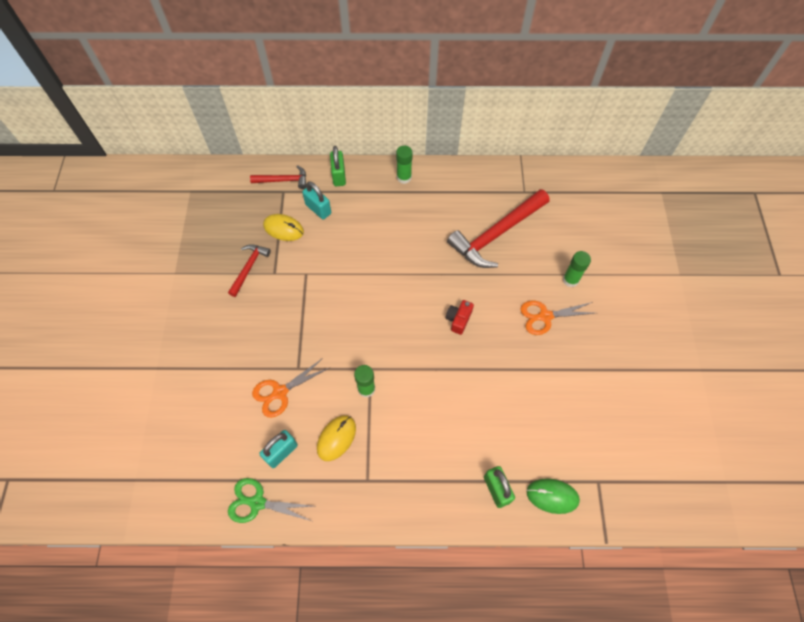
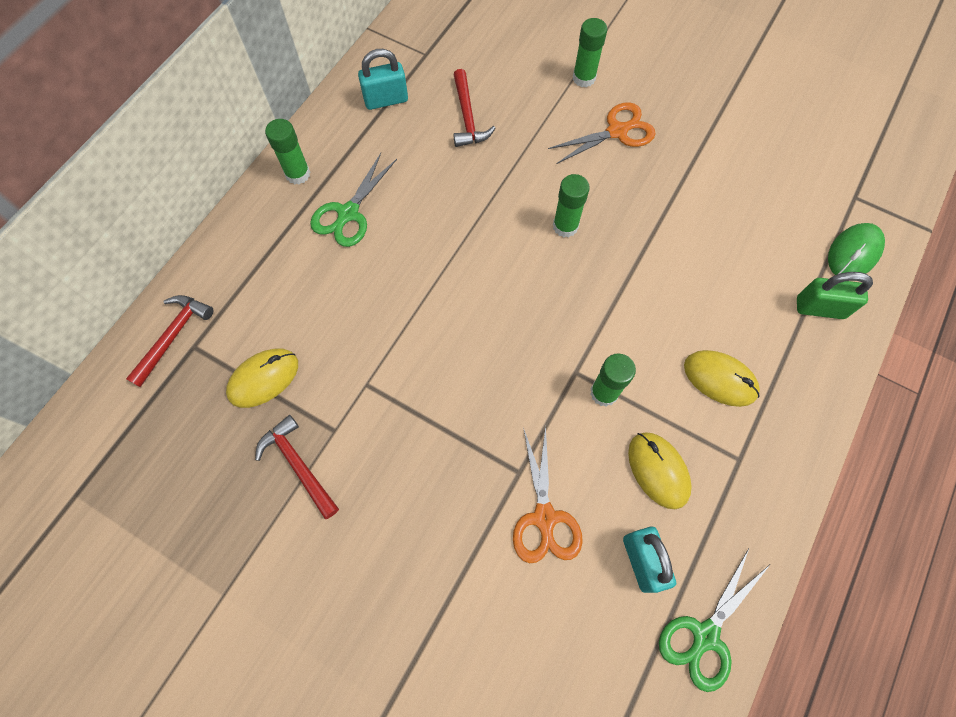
camera: 60 degrees left, 5 degrees up
(318, 209) = (265, 312): turquoise padlock -> turquoise padlock (386, 100)
(339, 176) = (228, 255): green padlock -> none
(395, 212) = (348, 214): none -> green scissors
(411, 448) = (720, 379): none -> yellow mouse
(458, 320) = (565, 226): red camera -> green glue stick
(496, 234) = (467, 117): red hammer -> red hammer, size x0.52
(545, 316) = (617, 131): orange scissors -> orange scissors turned 135 degrees counterclockwise

